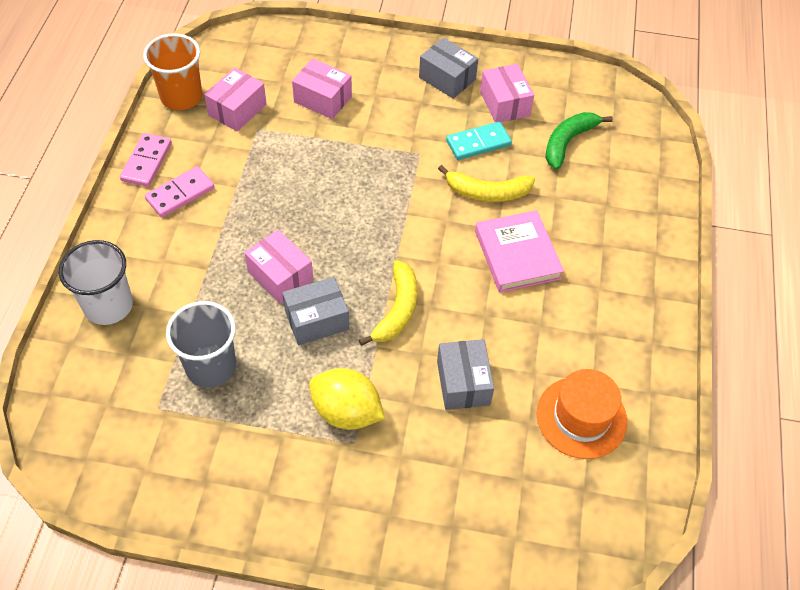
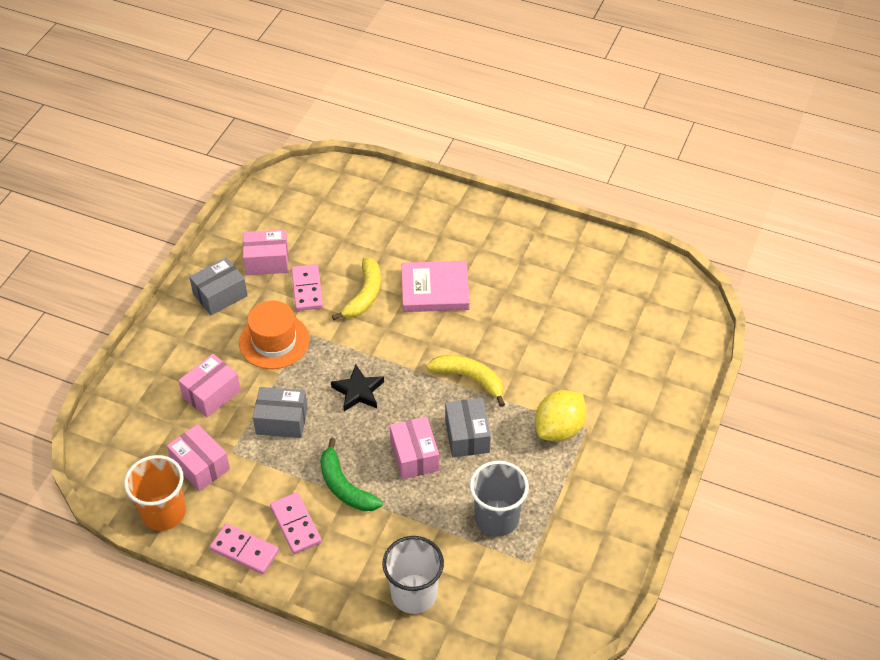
camera: 75 degrees left, 5 degrees down
(280, 276) = (414, 456): pink box -> pink box turned 75 degrees counterclockwise
(354, 212) = (358, 391): none -> black star
(463, 383) = (547, 350): grey box -> grey box (281, 421)
(478, 143) = (307, 289): turquoise domino -> pink domino
(568, 142) = (326, 230): green banana -> green banana (345, 486)
(581, 417) = (590, 286): orange hat -> orange hat (274, 341)

